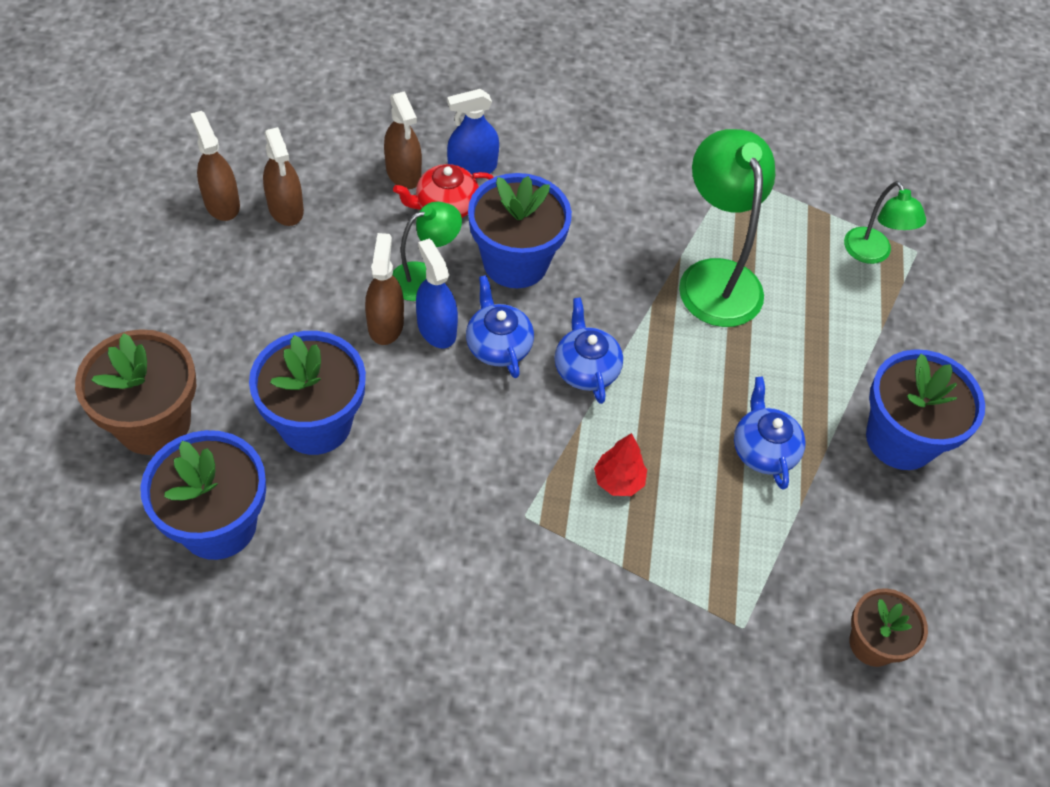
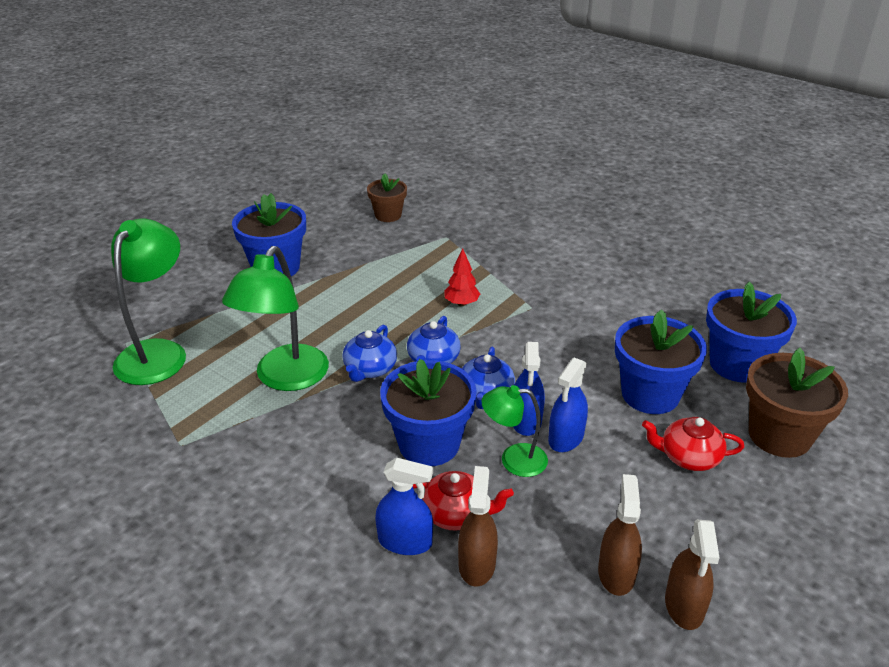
camera: 145 degrees left, 20 degrees down
(250, 352) = (688, 457): none -> red teapot
(385, 324) = (566, 438): brown spray bottle -> blue spray bottle
(763, 449) = (360, 288): blue teapot -> blue teapot (370, 369)
(871, 254) = (157, 352): green lamp -> green lamp, size x1.75

